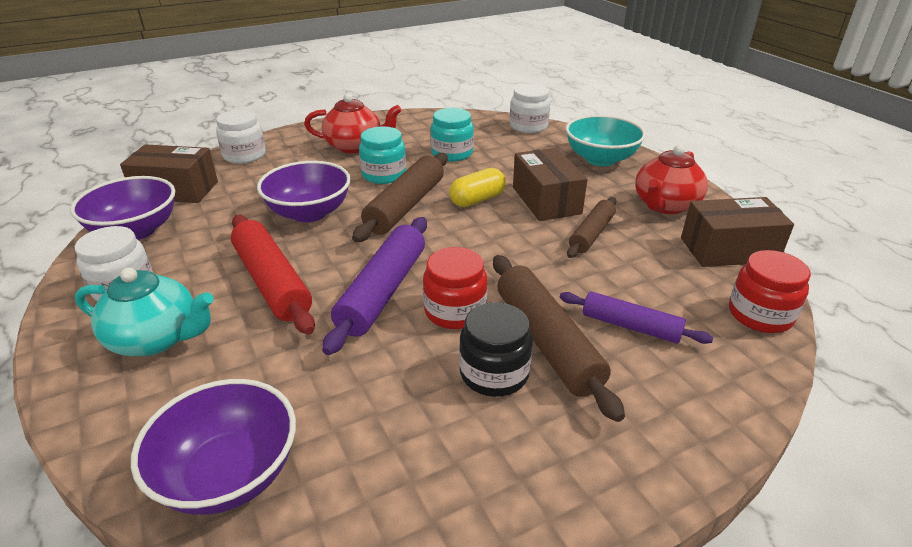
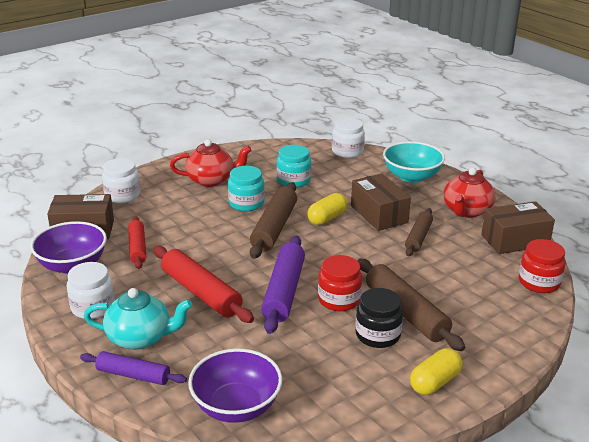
camera: 10 degrees left, 5 degrees down
(226, 216) = (137, 248): none -> red rolling pin
(309, 213) = (202, 239): purple bowl -> none
(564, 471) = (435, 382): none -> yellow capsule
(630, 326) = (457, 298): purple rolling pin -> purple rolling pin (133, 375)

